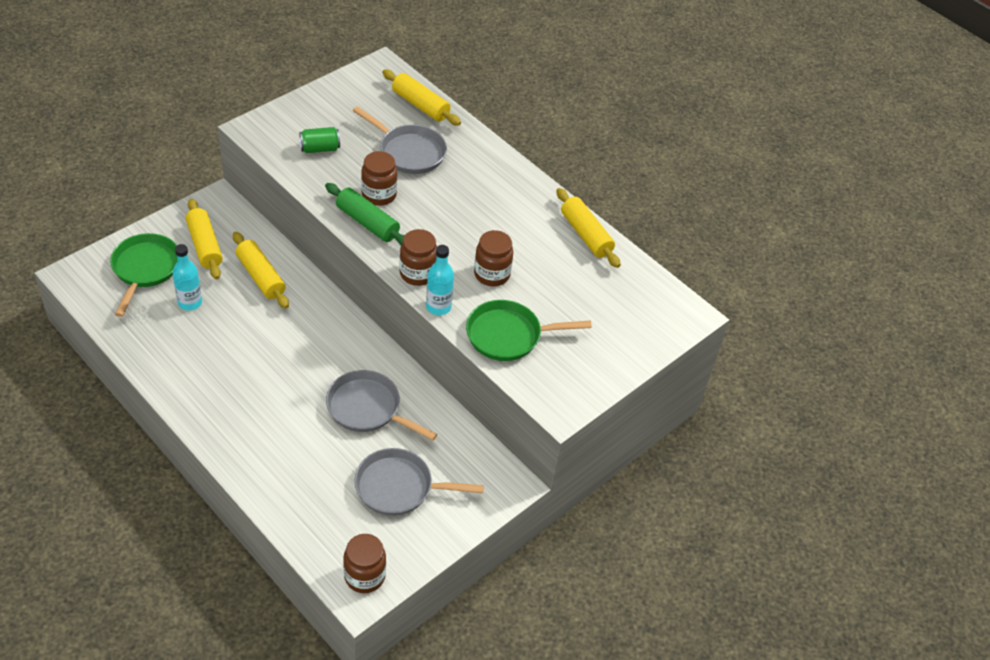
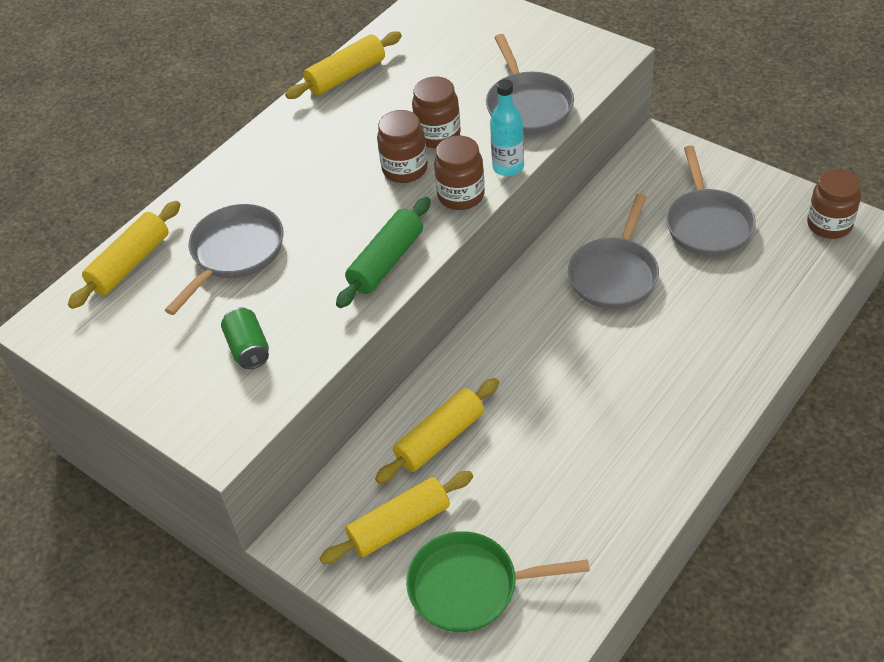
camera: 90 degrees left, 0 degrees up
(190, 302) = (516, 506): turquoise bottle -> none
(379, 195) = (329, 263): brown jar -> brown jar (405, 169)
(509, 335) = (527, 105): green pan -> grey pan

